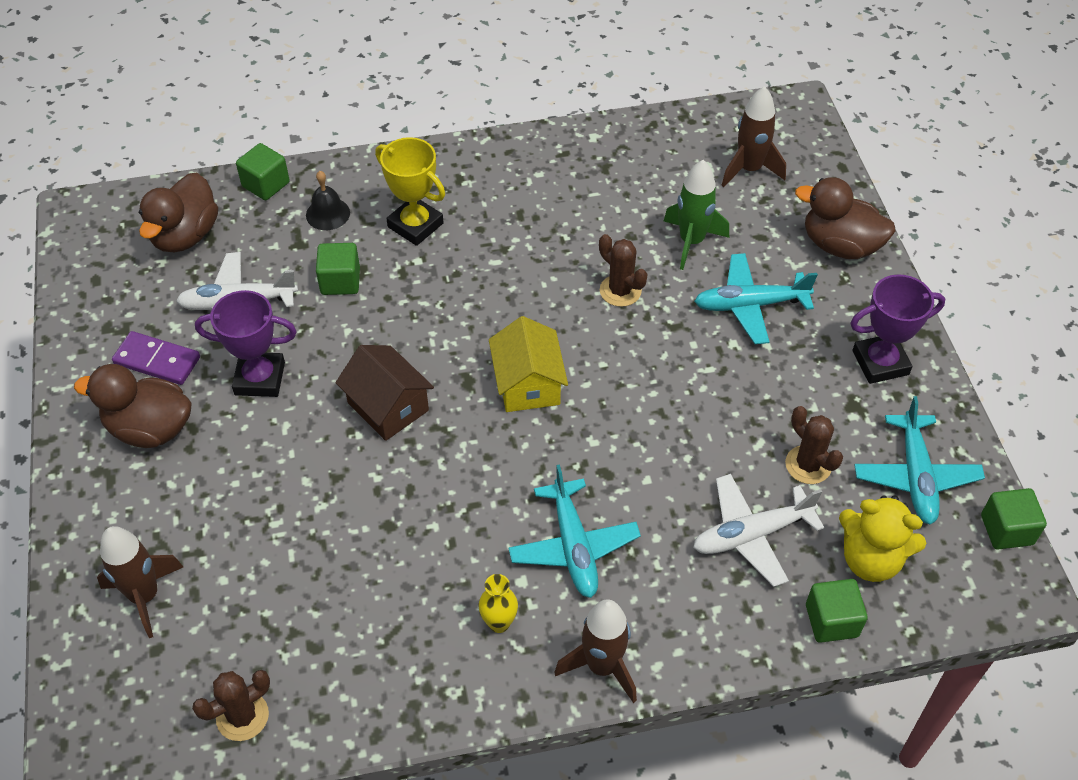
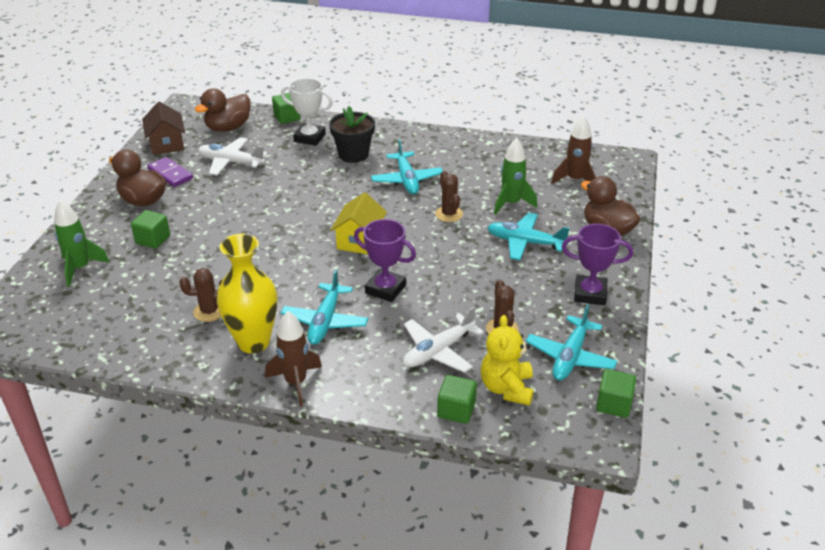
camera: 25 degrees right, 15 degrees down
(145, 596) = (80, 268): brown rocket -> green rocket
(242, 716) = (83, 335): brown cactus -> brown cactus (209, 311)
(260, 378) = (215, 196): purple trophy -> purple trophy (385, 289)
(328, 214) = (309, 138): black bell -> white trophy
(340, 281) = (292, 167): green cube -> green cube (153, 240)
(388, 406) = (273, 227): brown house -> brown house (167, 144)
(415, 225) = (353, 154): yellow trophy -> black flower pot
(499, 623) = (253, 342): yellow vase -> yellow vase, size x2.26
(523, 248) = (406, 180): none -> turquoise plane
(751, 535) = (438, 351): white plane -> white plane turned 45 degrees counterclockwise
(870, 559) = (507, 388): yellow teddy bear -> yellow teddy bear turned 45 degrees clockwise

